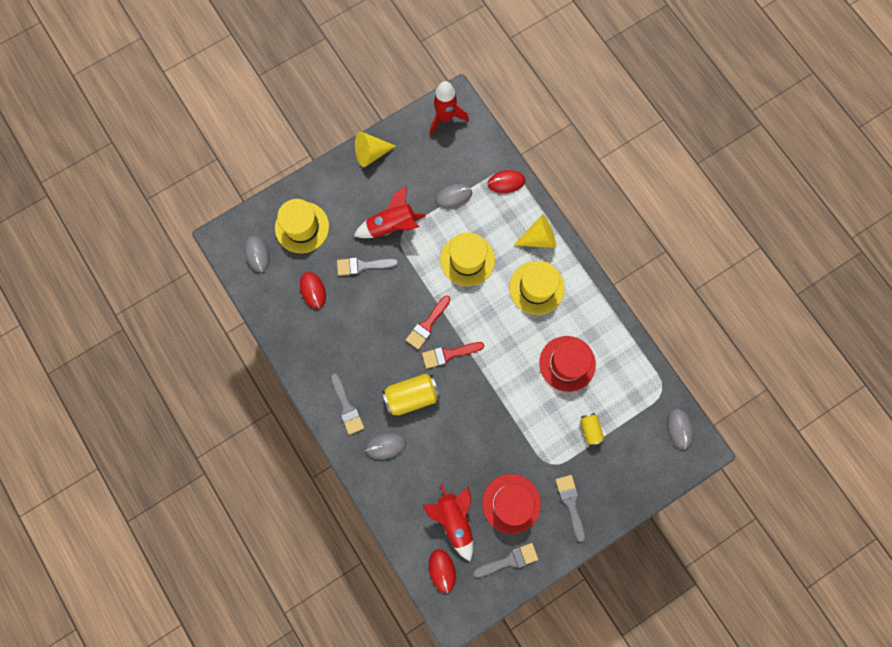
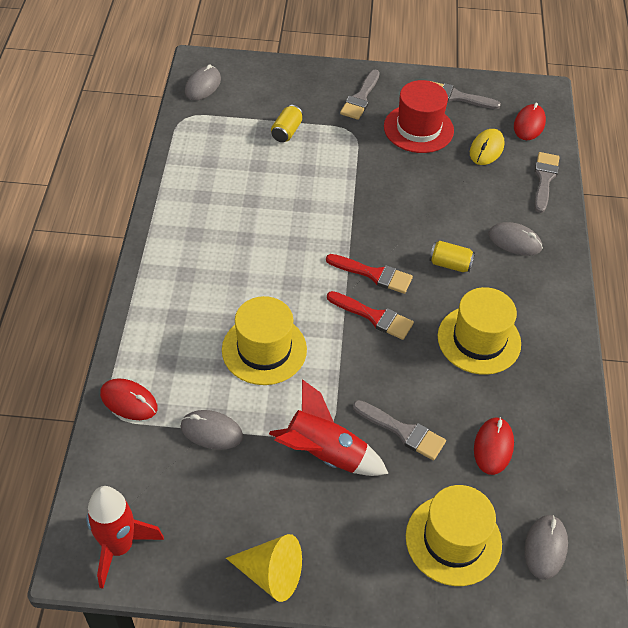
camera: 145 degrees left, 25 degrees down
(347, 407) = (535, 299): grey brush -> grey brush (544, 179)
(411, 396) = (450, 264): yellow can -> yellow can, size x0.57
(427, 325) = (374, 316): red brush -> red brush turned 45 degrees clockwise
(454, 519) = (486, 149): red rocket -> yellow mouse
(536, 287) = (213, 270): yellow hat -> yellow hat (479, 340)
(539, 238) = (157, 315): yellow cone -> none
(567, 363) = (253, 190): red hat -> none

